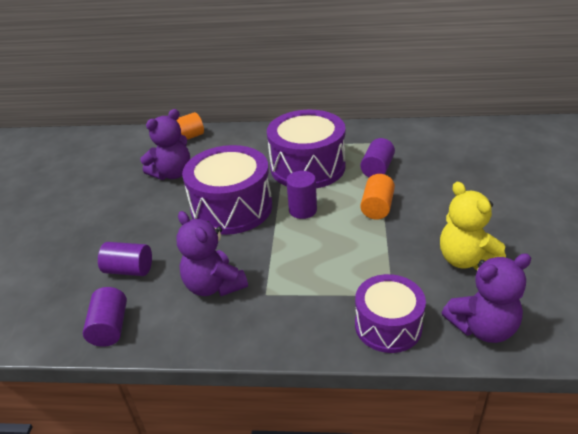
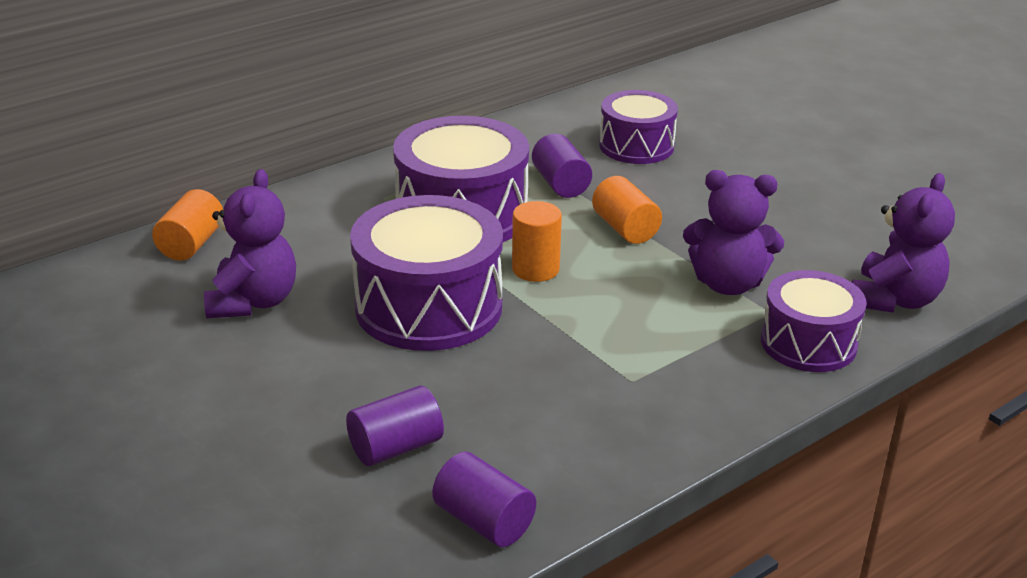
camera: 45 degrees left, 5 degrees down
(214, 285) = (551, 404): purple teddy bear -> purple teddy bear (727, 284)
(303, 210) = (535, 269): purple cylinder -> orange cylinder
(448, 162) = (636, 146): none -> purple drum
(466, 259) = (795, 243): yellow teddy bear -> none

